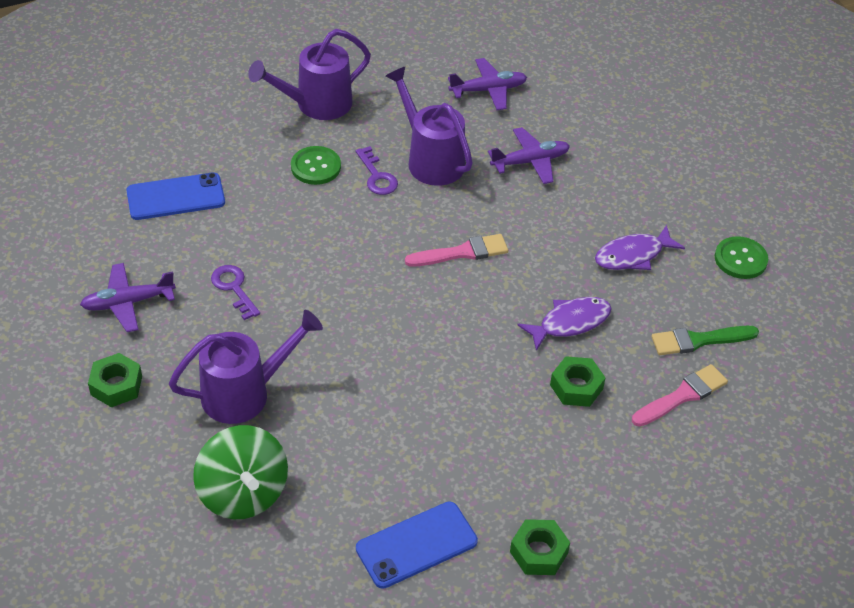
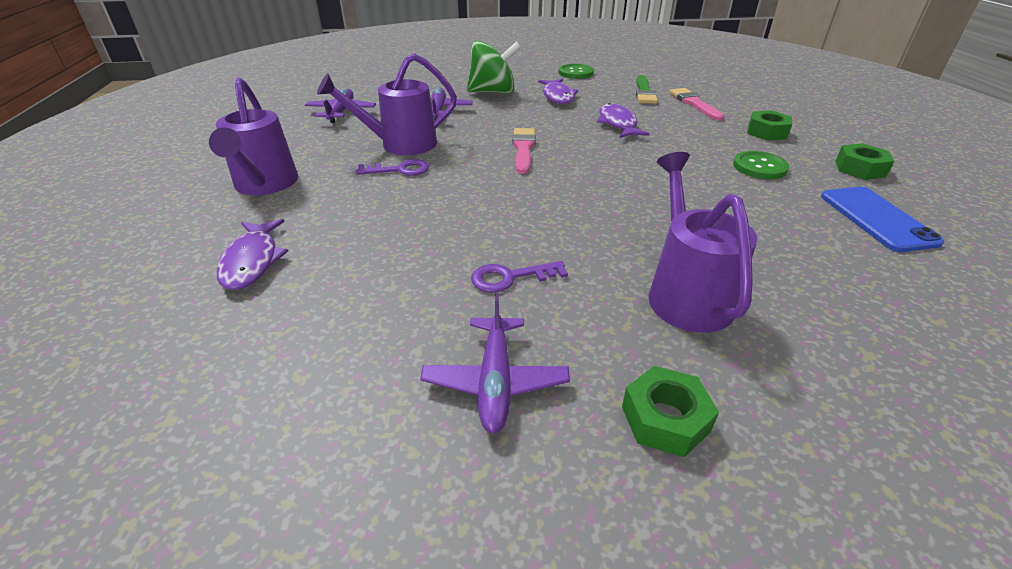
camera: 70 degrees left, 10 degrees down
(176, 197) = (316, 303): blue phone -> none
(211, 147) = (252, 261): none -> purple fish
(243, 493) = (847, 317): green spinning top -> green spinning top (493, 92)
(316, 167) = (356, 198): green button -> green button (759, 167)
(576, 387) = (684, 131): green nut -> green nut (767, 132)

